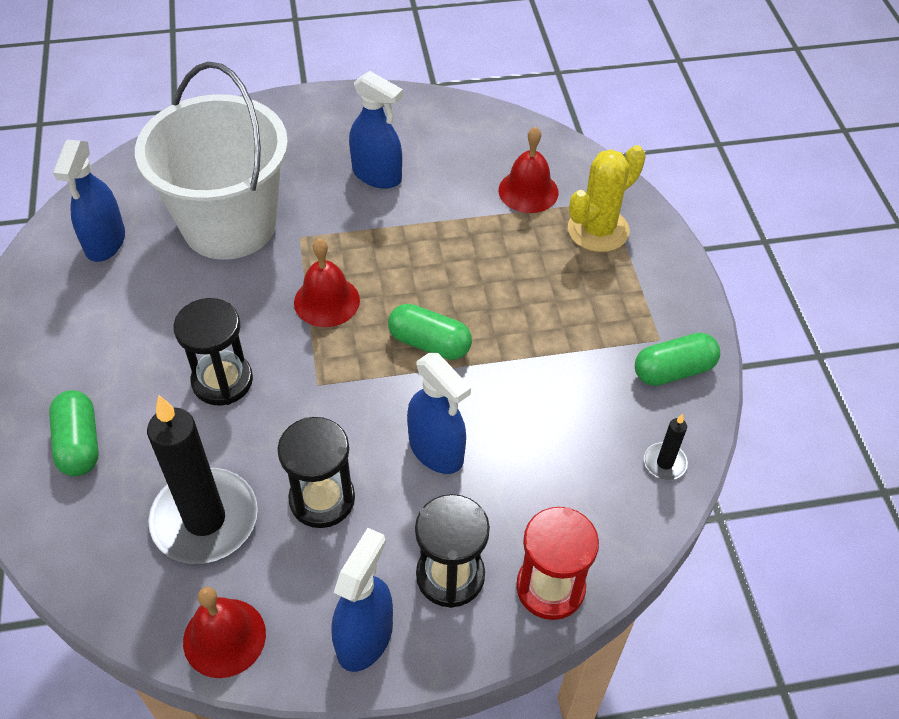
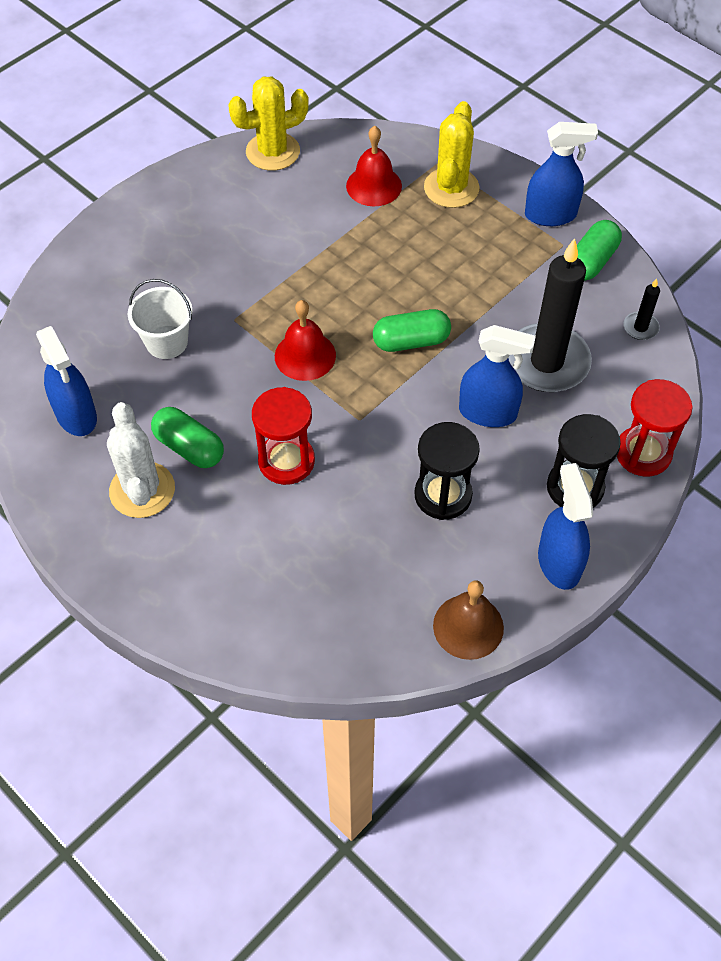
camera: 35 degrees left, 5 degrees up
(79, 443) = (225, 574): green capsule -> green capsule (189, 447)
(90, 332) = (142, 490): none -> white cactus
(205, 519) = (375, 562): black candle -> black candle (546, 362)
(222, 381) = (286, 461): black hourglass -> red hourglass
(224, 637) = (468, 626): red bell -> brown bell
(229, 225) = (166, 342): white bucket -> white bucket, size x0.46
(377, 175) = (246, 236): blue spray bottle -> blue spray bottle (550, 215)
(468, 118) = (273, 152): none -> yellow cactus

